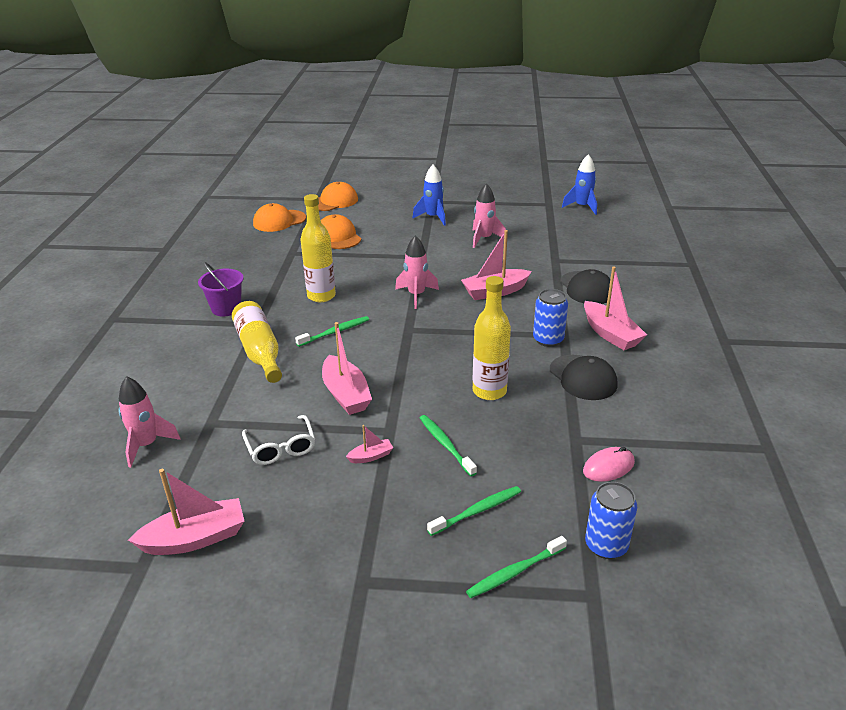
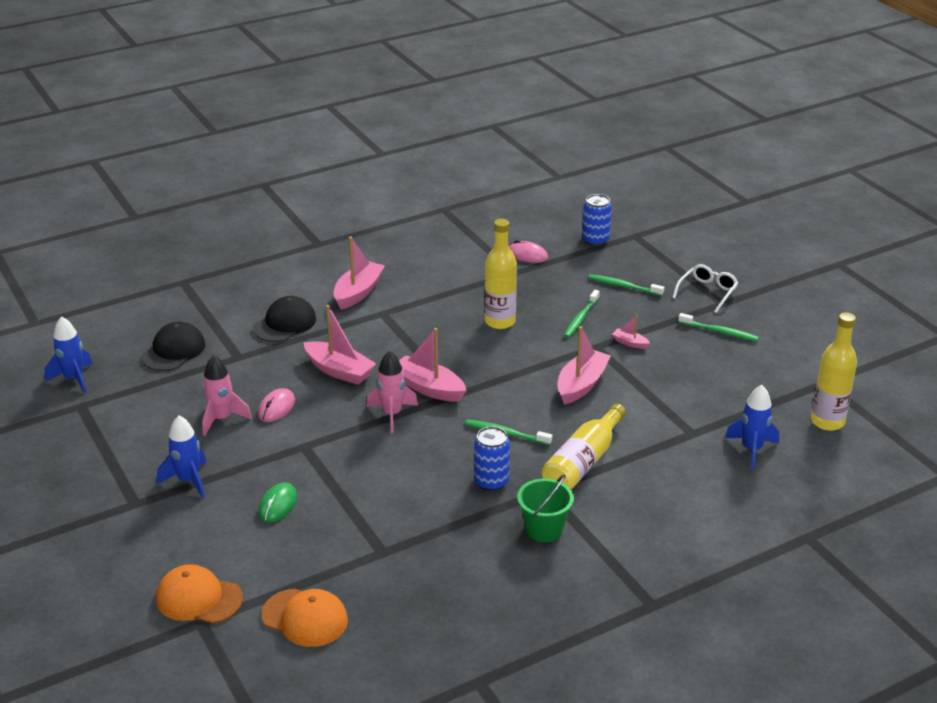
camera: 125 degrees left, 0 degrees up
(147, 445) = (751, 449): pink rocket -> blue rocket
(195, 538) = (781, 375): pink boat -> pink boat (428, 388)
(226, 308) = (544, 529): purple bucket -> green bucket
(281, 447) = (671, 385): white glasses -> white glasses (707, 292)
(321, 296) = (454, 475): yellow bottle -> yellow bottle (827, 421)
(338, 237) = (307, 535): orange cap -> none
(376, 235) = (278, 505): none -> green mouse
(475, 258) = (276, 408): none -> pink mouse
(514, 572) = (651, 261): green toothbrush -> green toothbrush (719, 332)
(548, 340) = (397, 318): blue can -> blue can (491, 482)
(583, 377) = (436, 288): black cap -> black cap (174, 351)

